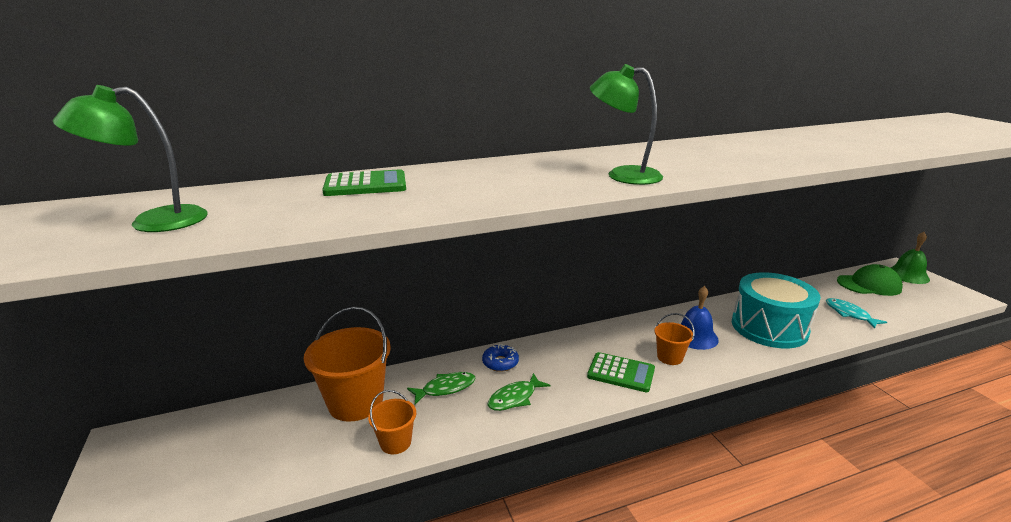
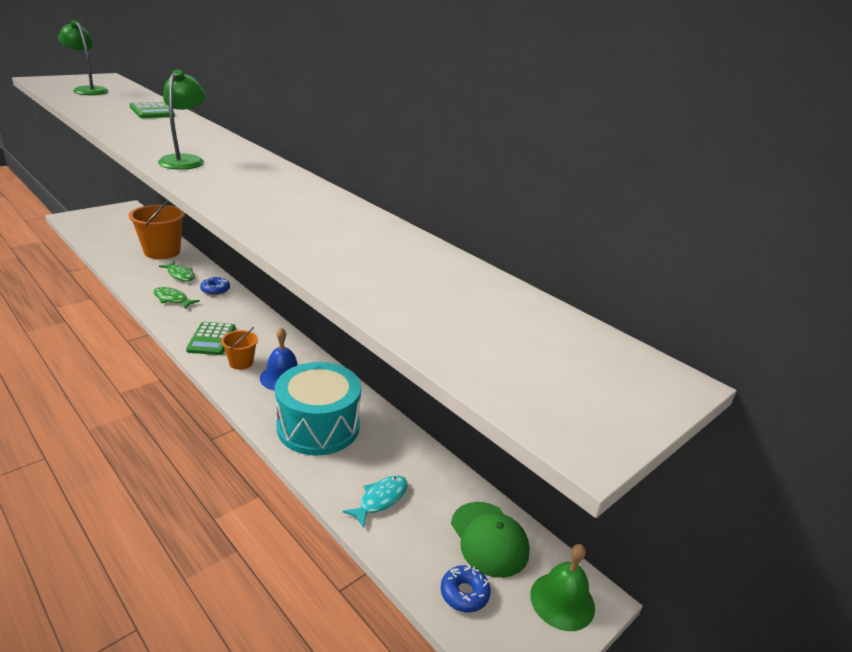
camera: 65 degrees right, 5 degrees up
(395, 442) = (124, 268): orange bucket -> none
(921, 301) = (464, 593): none -> blue donut

